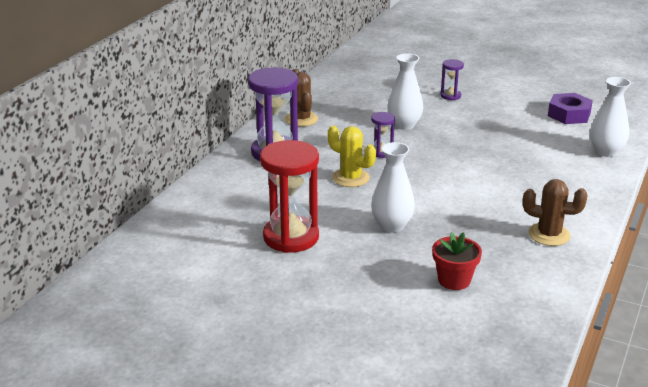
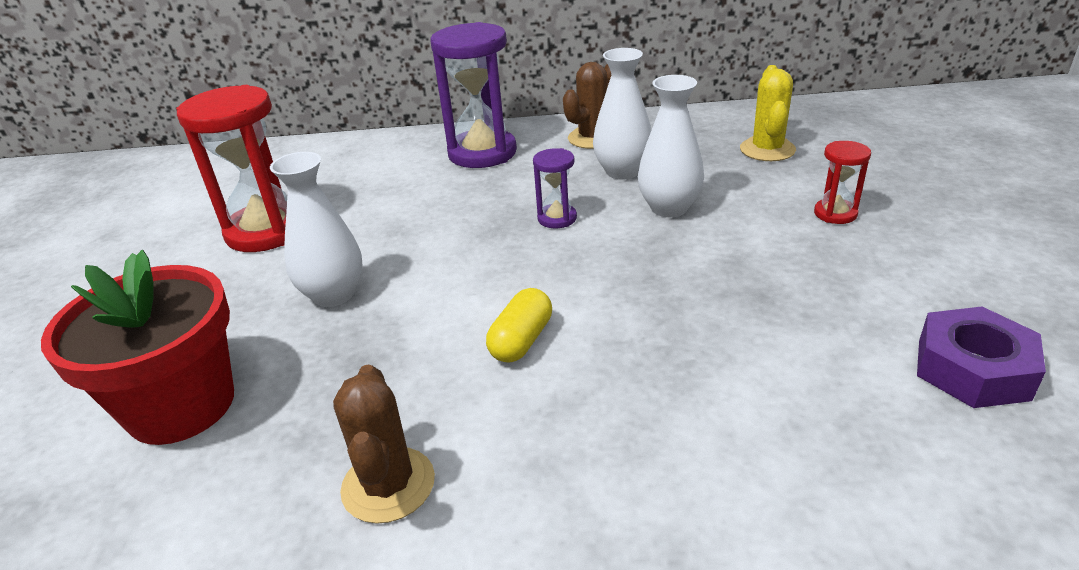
camera: 65 degrees right, 5 degrees up
(350, 178) = (455, 220): yellow cactus -> yellow cactus (767, 149)
(450, 96) = (835, 213): purple hourglass -> red hourglass
(454, 280) = (181, 406): red flower pot -> red flower pot, size x1.75
(479, 187) = (521, 340): none -> yellow capsule
(605, 151) = (859, 481): white vase -> white vase (622, 171)

